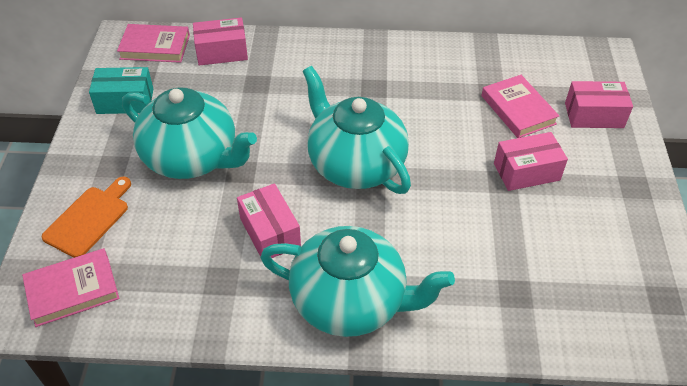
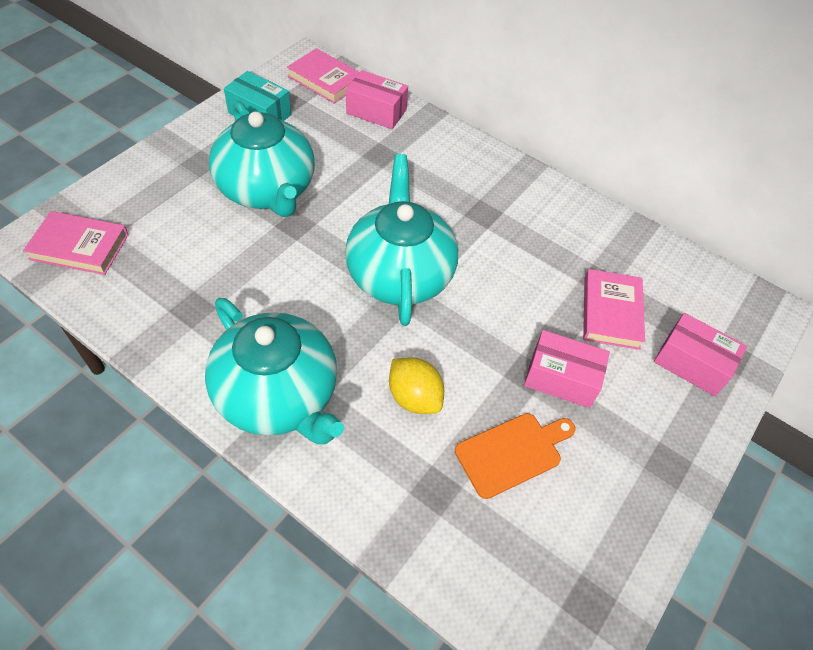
camera: 30 degrees right, 5 degrees up
(89, 219) = (143, 196): orange cutting board -> orange cutting board (512, 452)
(270, 232) = (269, 291): pink box -> none
(445, 242) = (414, 397): none -> yellow lemon

